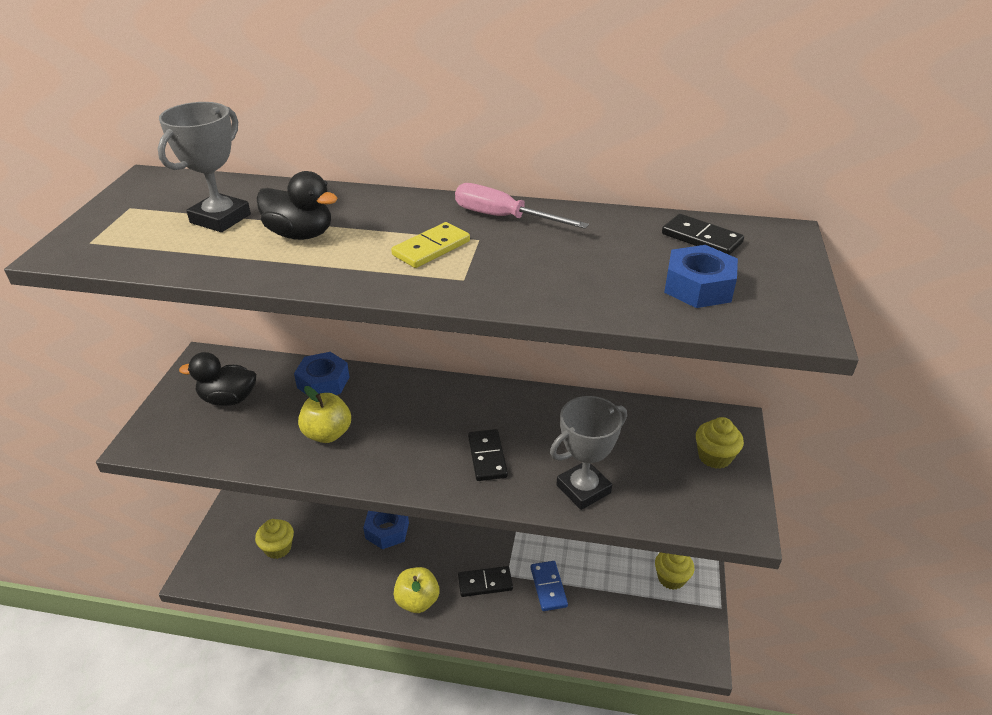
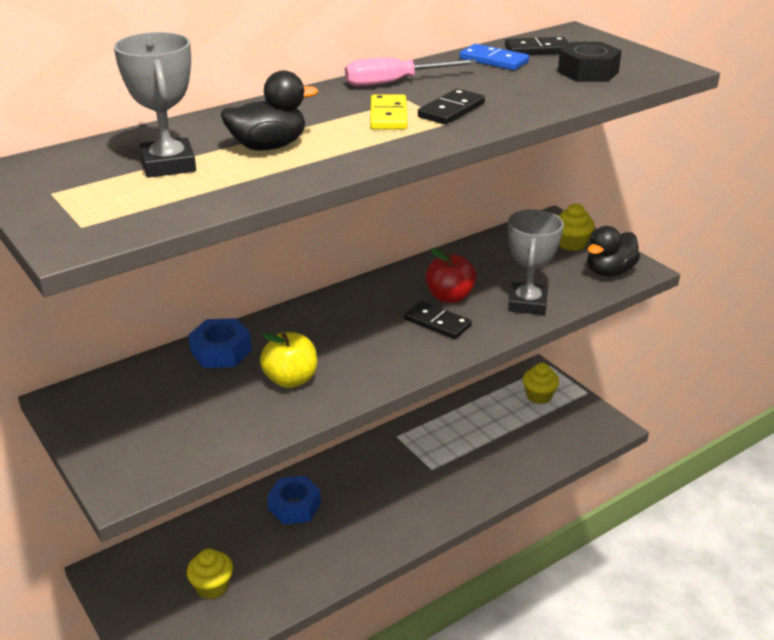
camera: 45 degrees left, 5 degrees down
(228, 399) = (151, 410): black duck -> black duck (609, 271)
(417, 601) = (389, 533): yellow apple -> none
(485, 583) = (423, 485): black domino -> black domino (451, 110)
(531, 440) = (449, 297): none -> red apple
(548, 587) = (470, 456): blue domino -> blue domino (494, 60)
(698, 287) = (588, 72): blue nut -> black nut

